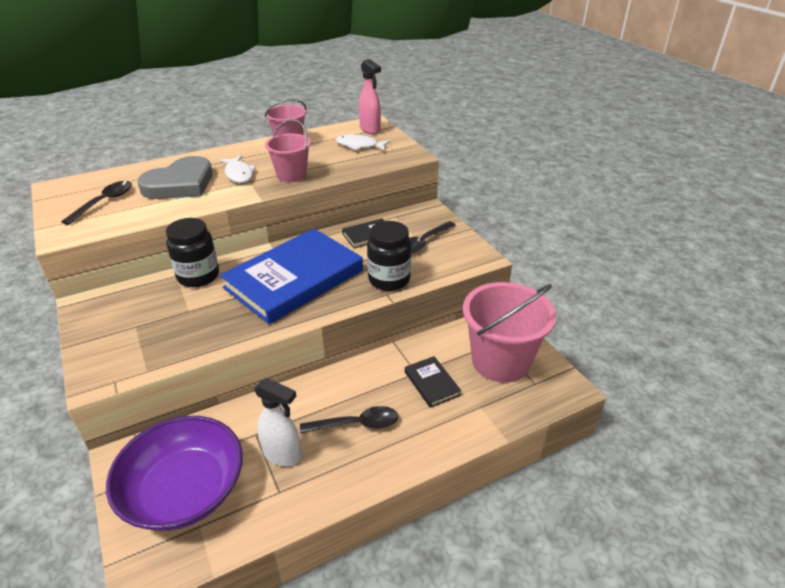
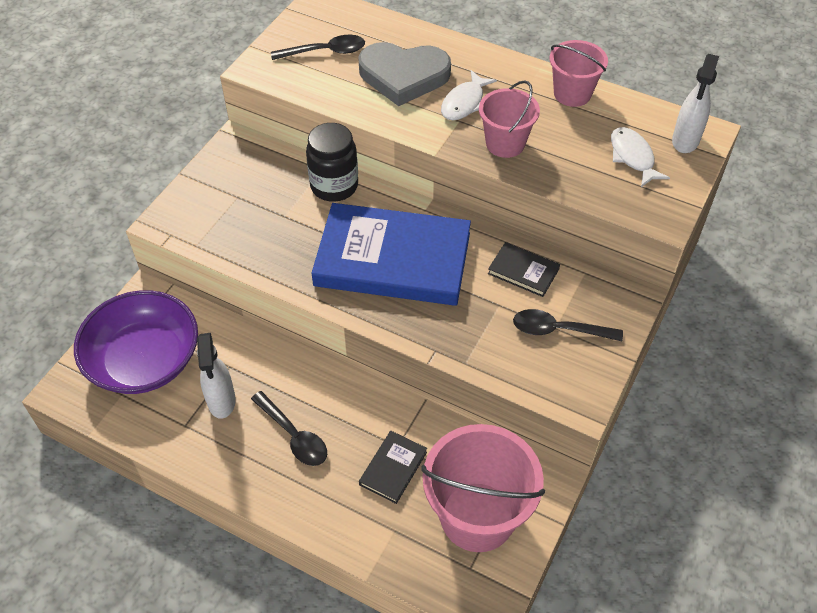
camera: 55 degrees right, 15 degrees up
(370, 129) = (685, 141): pink spray bottle -> white spray bottle
(389, 279) = (461, 338): black jar -> none

